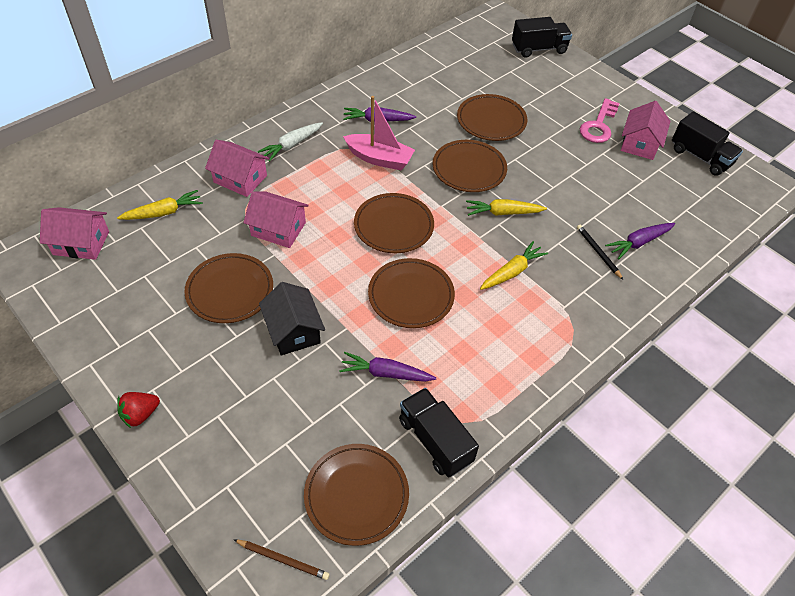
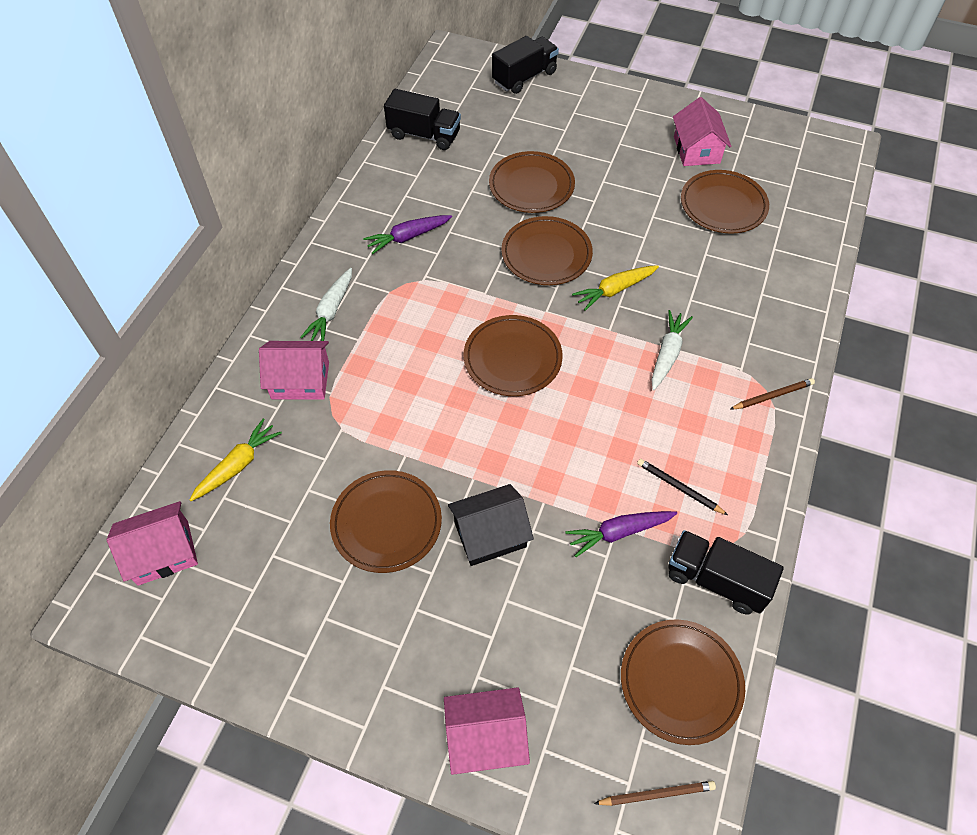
camera: 25 degrees left, 5 degrees up
(140, 414) = (391, 723): red strawberry -> none
(278, 229) = (388, 422): pink house -> pink house (486, 737)
(293, 330) = (490, 534): black house -> black house turned 60 degrees counterclockwise
(379, 159) = (442, 284): pink boat -> none
(411, 295) = (585, 431): brown plate -> brown plate (723, 205)
(512, 272) = (667, 354): yellow carrot -> white carrot
(576, 336) = (772, 396): none -> brown pencil
(598, 125) = (643, 145): pink key -> none
(598, 252) = (735, 292): black pencil -> black pencil (679, 488)
(639, 243) = (765, 264): purple carrot -> none
(700, 157) = (762, 140): black truck -> black truck (424, 135)

